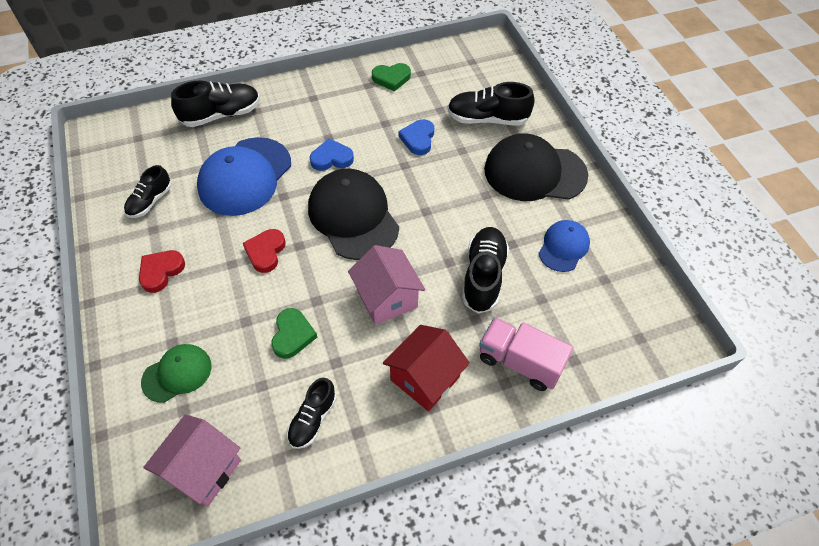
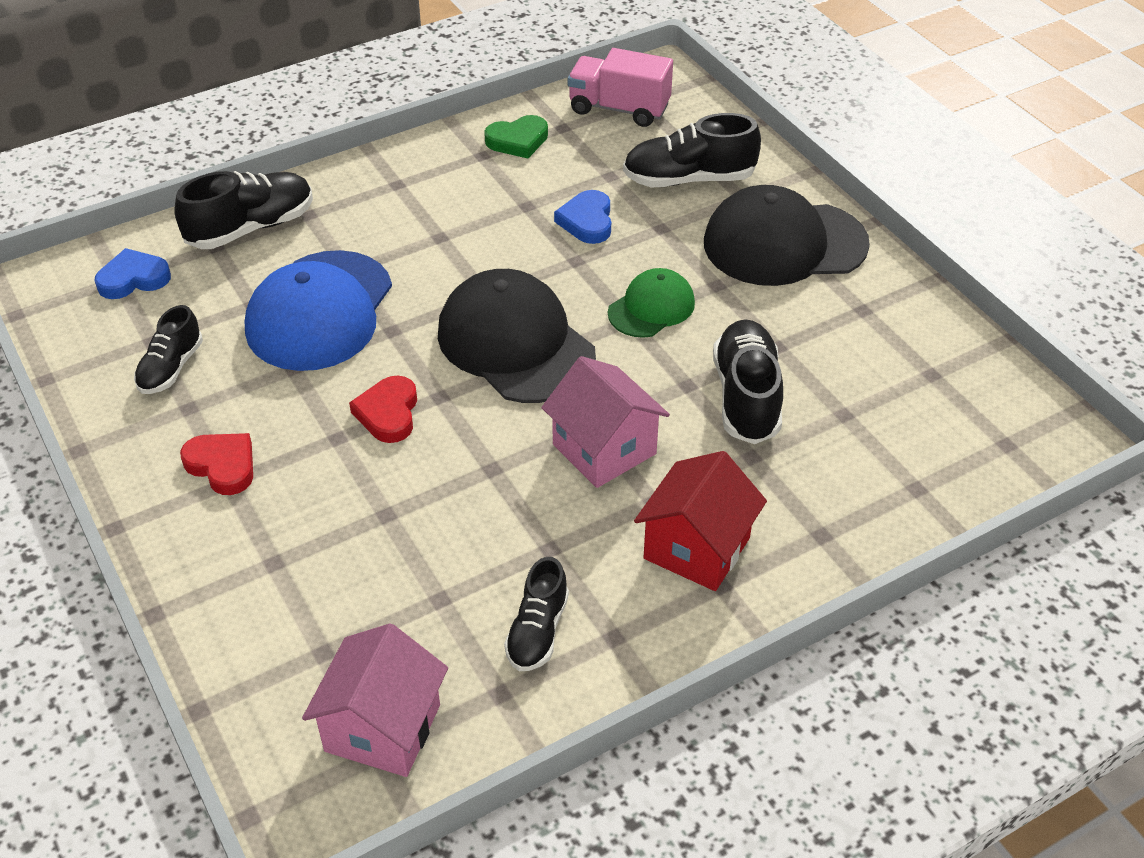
camera: 10 degrees left, 10 degrees down
(161, 271) = (222, 466): red heart -> red heart turned 105 degrees clockwise
(177, 373) = (297, 604): green cap -> green cap (651, 308)
(292, 335) = (469, 522): green heart -> none
(331, 158) = (455, 266): blue heart -> blue heart (133, 279)
(519, 362) = (835, 504): pink truck -> pink truck (619, 109)
(563, 247) = (858, 339): blue cap -> none

